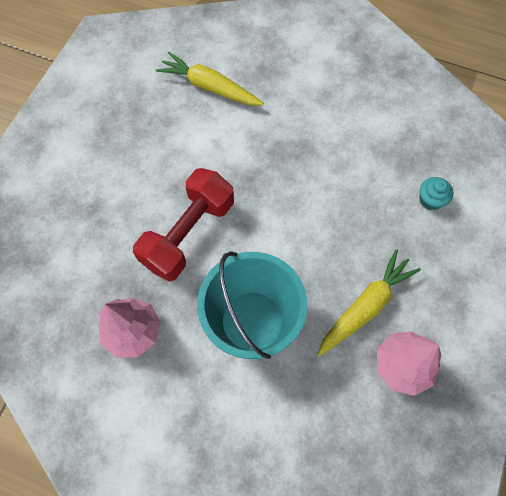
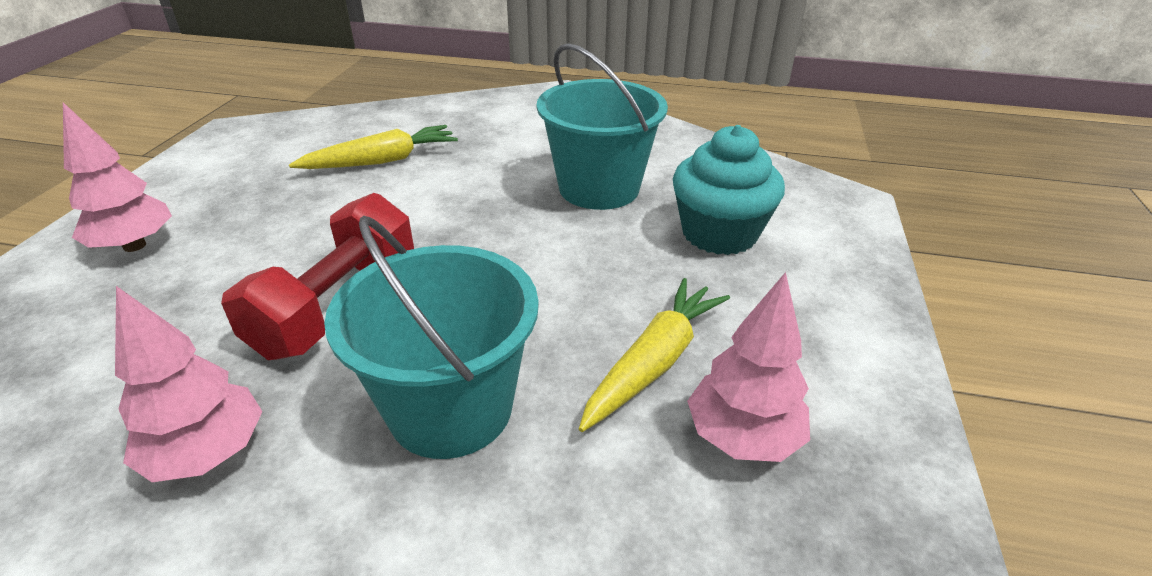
camera: 10 degrees left, 30 degrees down
(62, 160) = (134, 246): none -> pink tree
(209, 87) = (382, 161): yellow carrot -> yellow carrot turned 135 degrees clockwise
(358, 139) = (599, 188): none -> turquoise bucket
(430, 200) = (719, 233): turquoise cupcake -> turquoise cupcake, size x2.15

